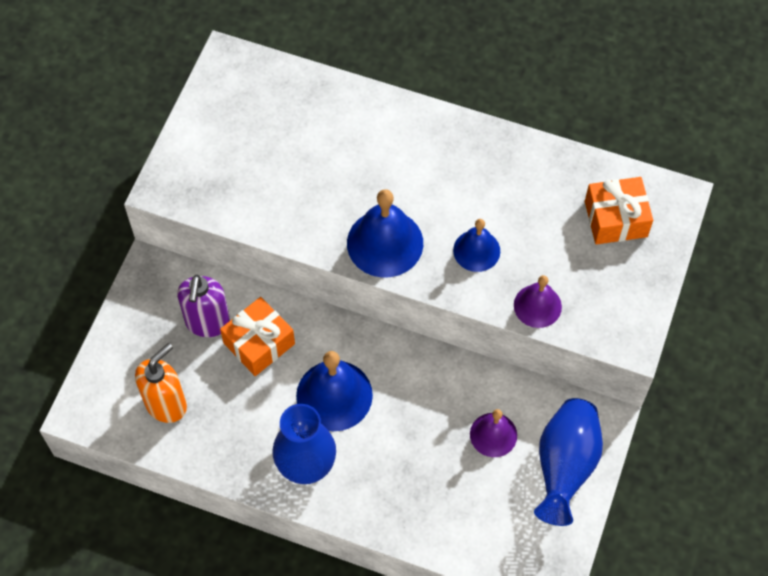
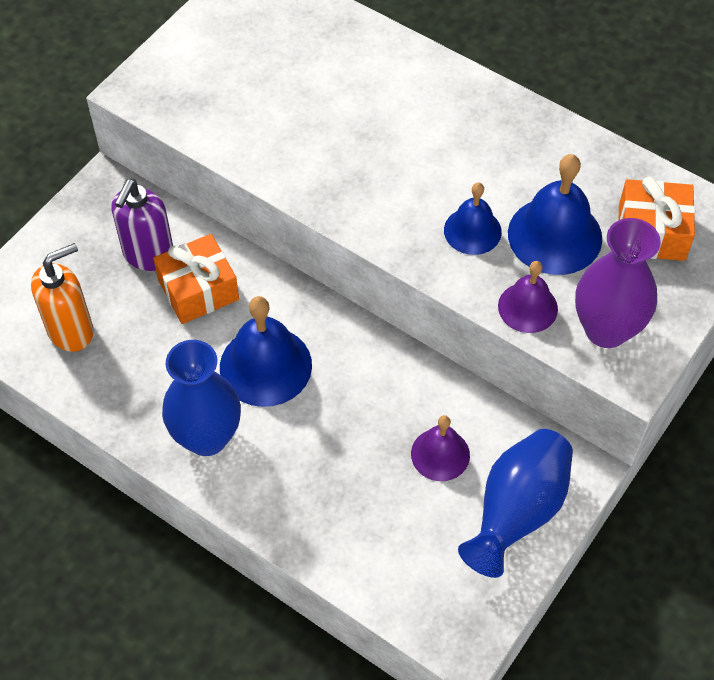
camera: 15 degrees right, 5 degrees down
(385, 243) = (366, 199): blue bell -> blue bell (554, 235)
(602, 309) = (606, 329): none -> purple vase

